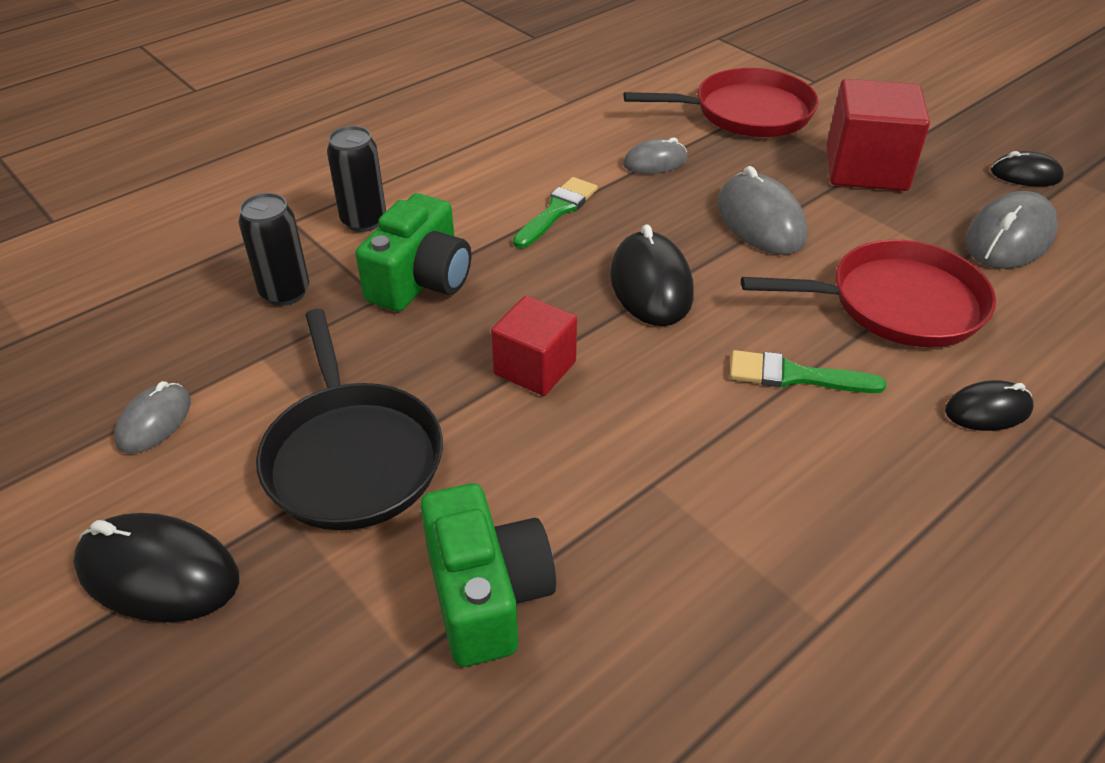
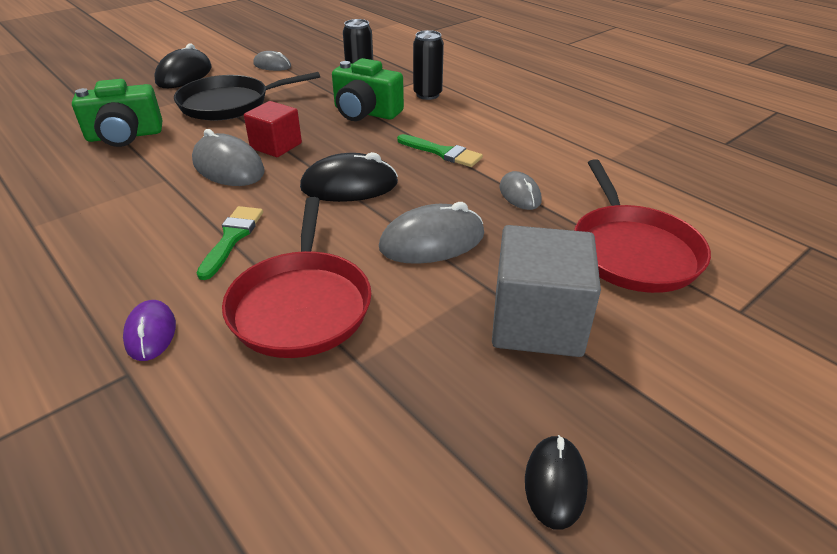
camera: 90 degrees right, 5 degrees down
(866, 168) = (537, 322): red cube -> grey cube
(988, 410) = (151, 333): black mouse -> purple mouse
(1009, 238) = (402, 420): grey mouse -> grey mouse (228, 167)

